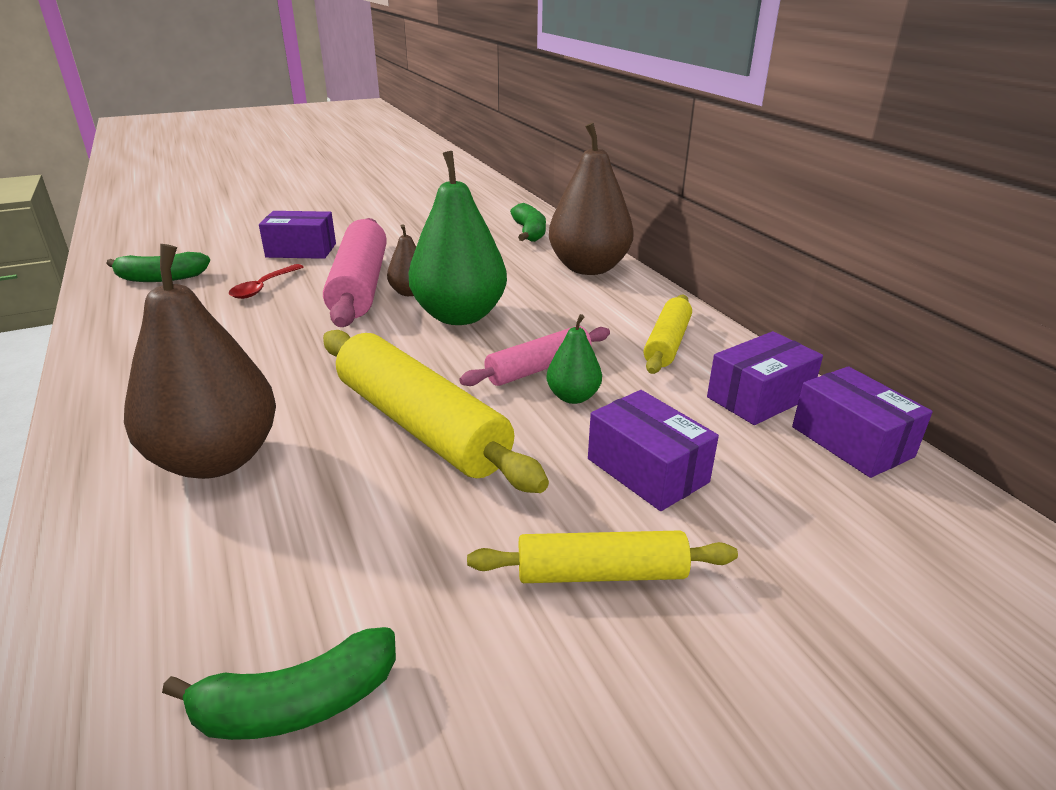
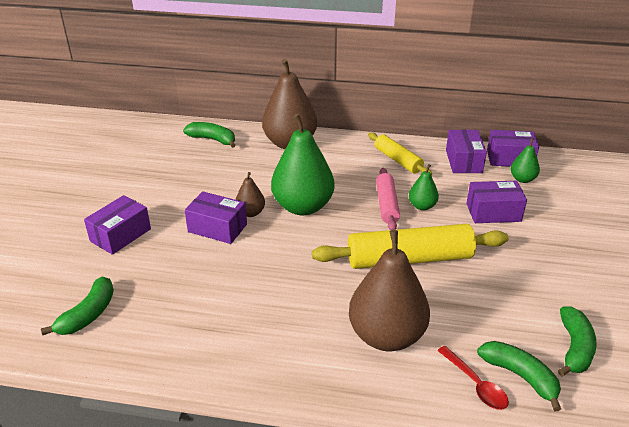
camera: 55 degrees left, 5 degrees up
(171, 639) = (520, 376): none -> green banana
(263, 287) = (170, 268): red spoon -> red spoon (475, 384)
(360, 286) = (217, 228): pink rolling pin -> purple box
(601, 573) = (547, 251): yellow rolling pin -> none
(806, 475) = (522, 179): none -> green pear

